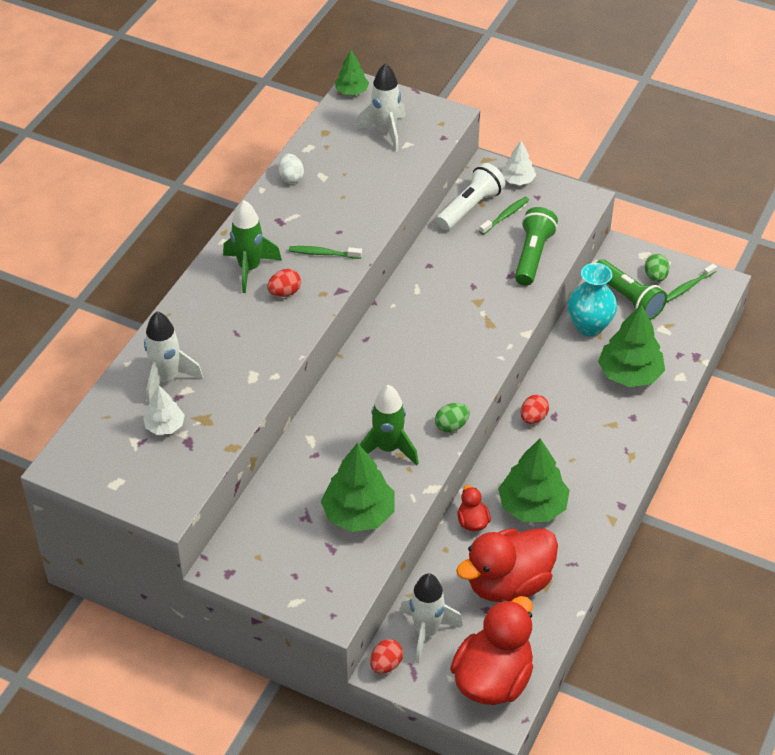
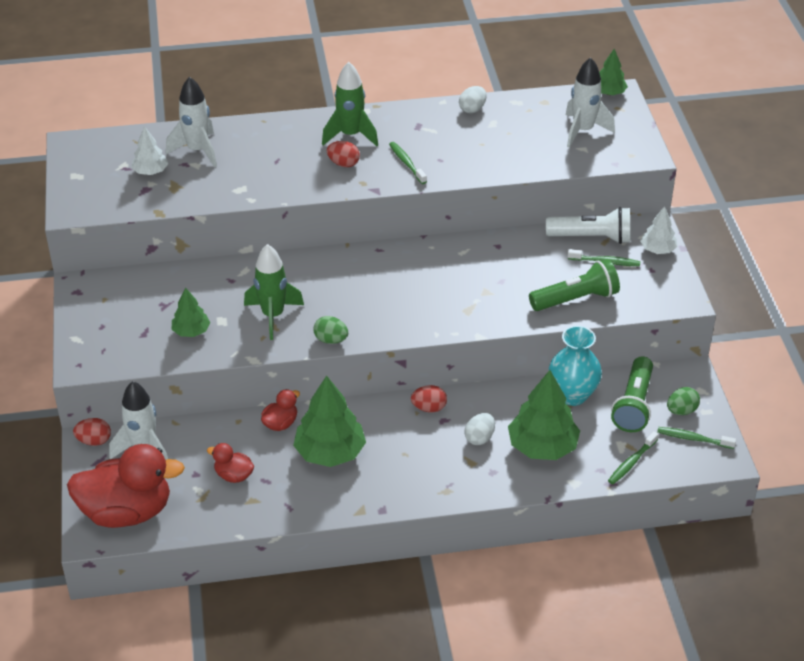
camera: 55 degrees right, 5 degrees down
(359, 514) = (191, 331): green tree -> green tree, size x0.56
(508, 583) = (233, 475): red duck -> red duck, size x0.45
(591, 405) = (479, 438): none -> white egg
(685, 333) = (631, 462): none -> green toothbrush

